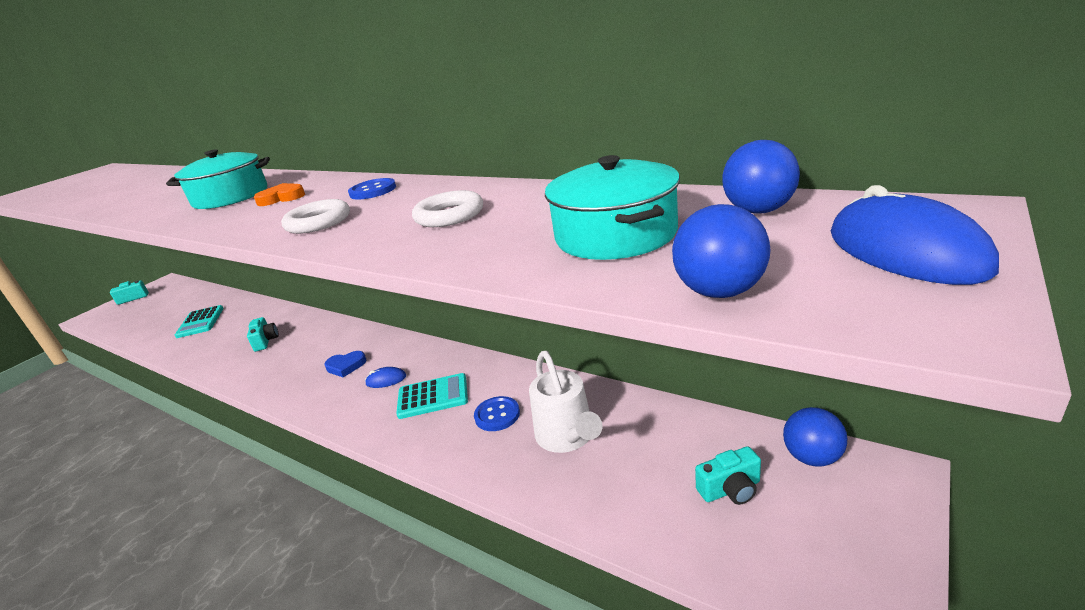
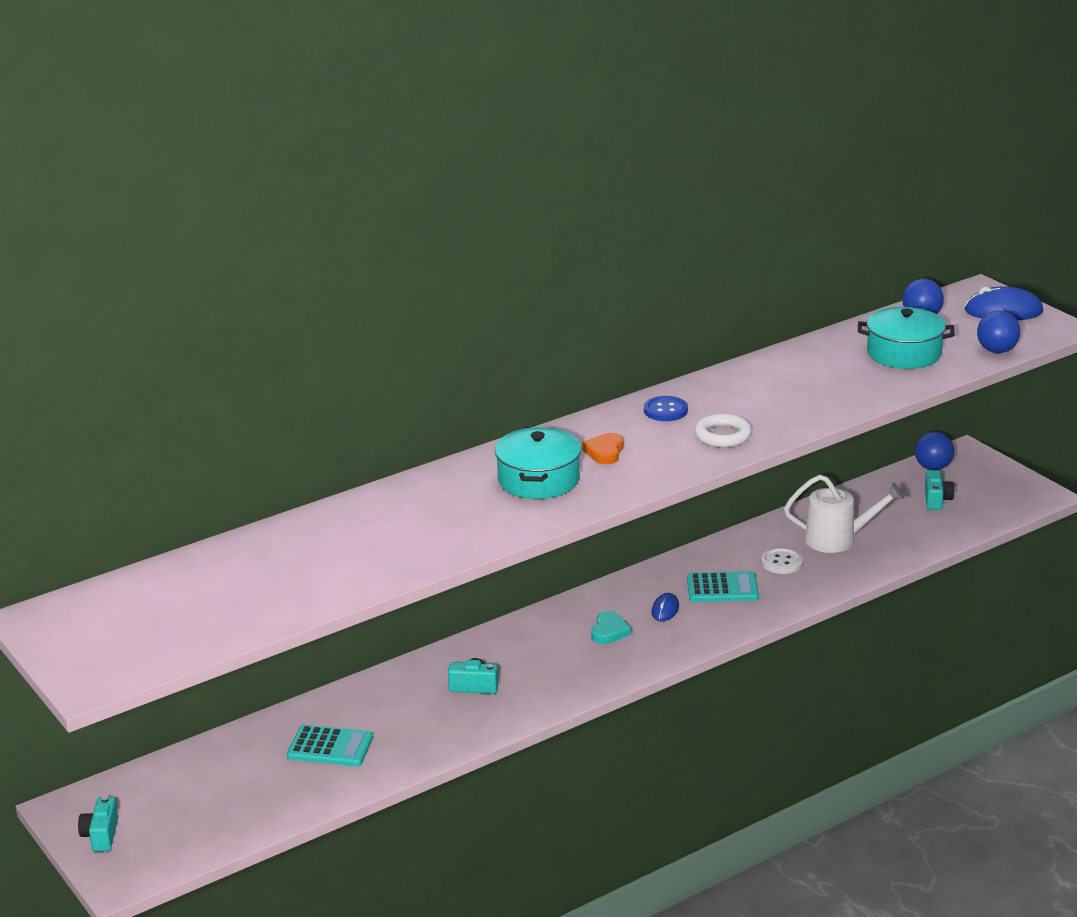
camera: 70 degrees left, 0 degrees up
(346, 366) = (609, 631): blue heart -> turquoise heart
(433, 396) = (722, 588): turquoise calculator -> turquoise calculator turned 75 degrees clockwise
(449, 215) = (791, 389): white ring -> none
(497, 415) = (781, 562): blue button -> white button

